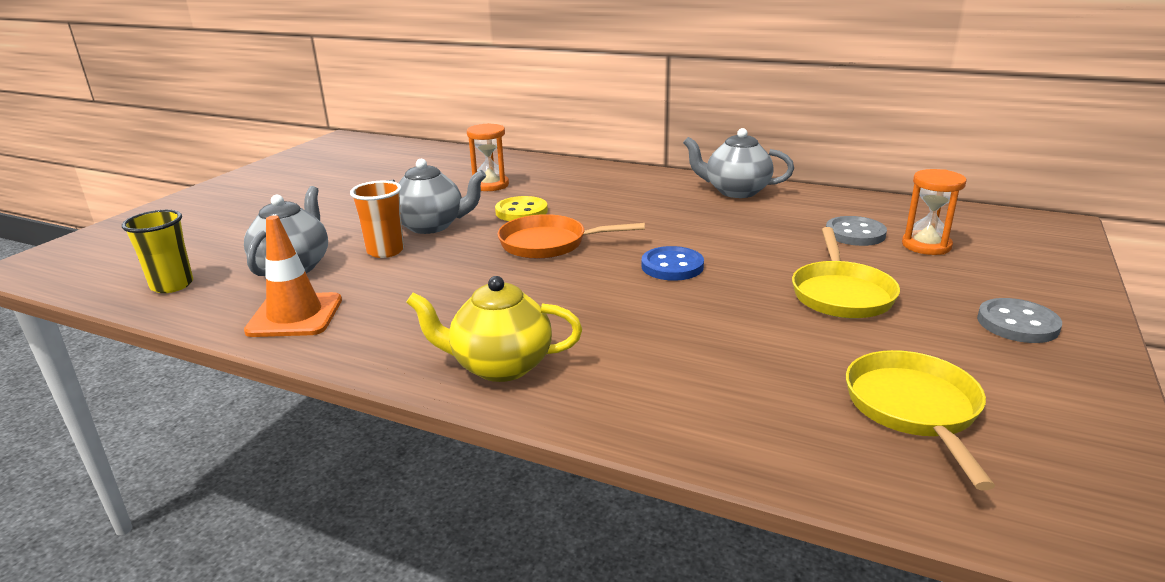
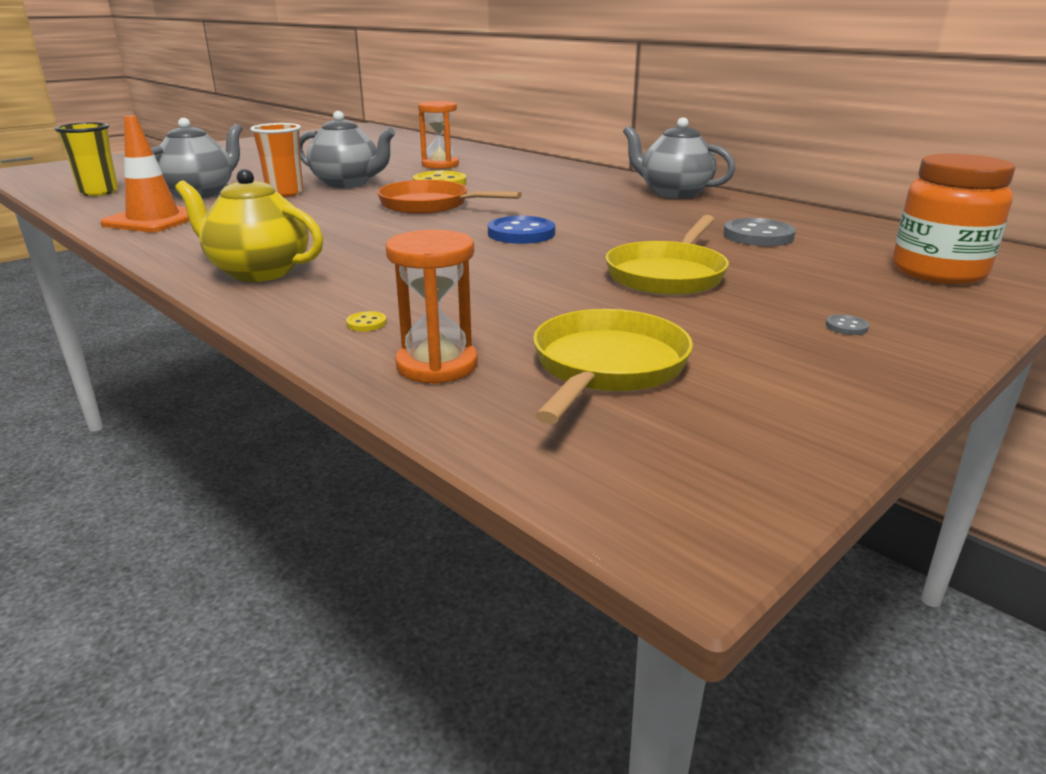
camera: 20 degrees right, 0 degrees up
(678, 408) = (366, 323): none -> yellow button
(926, 245) = (830, 254): orange hourglass -> orange hourglass (437, 365)
(1013, 251) = (938, 272): none -> orange jar
(1017, 323) = (846, 327): grey button -> grey button, size x0.42

